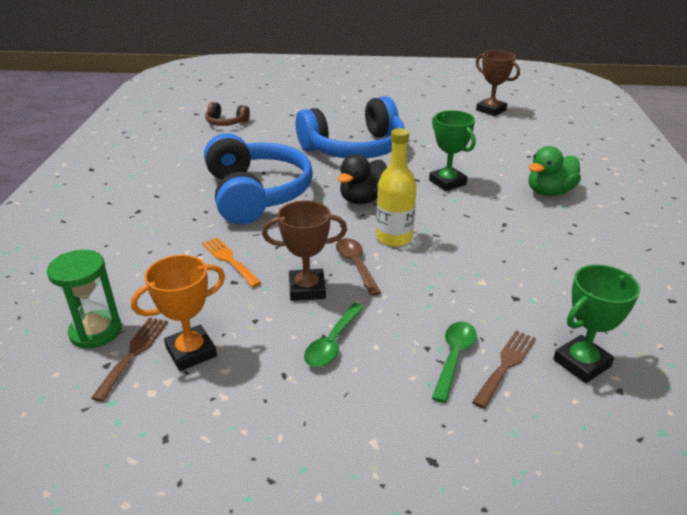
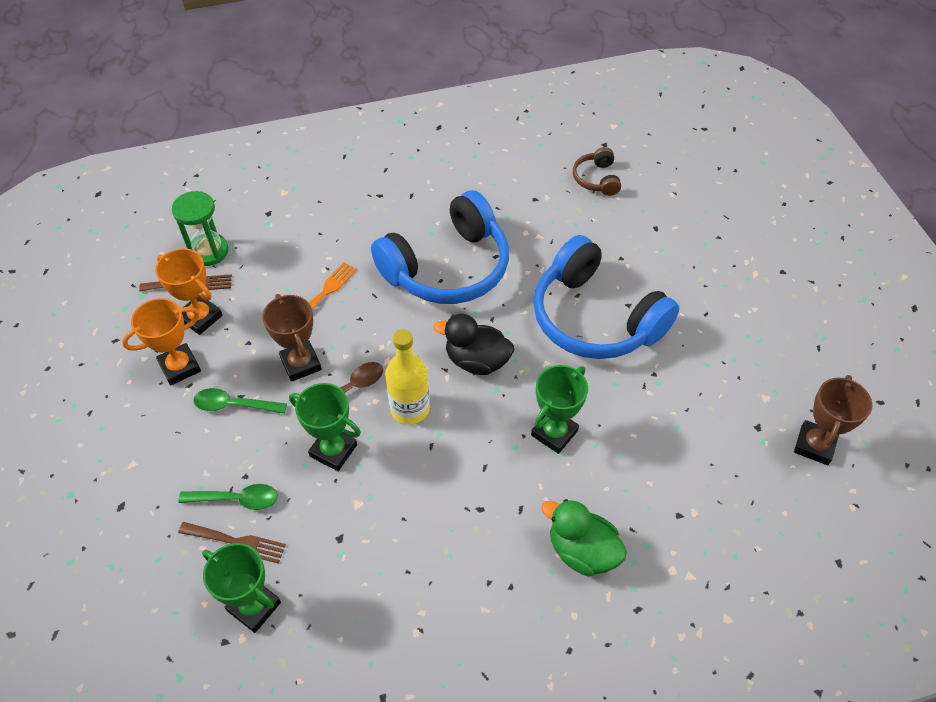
camera: 70 degrees right, 20 degrees up
(252, 379) = (180, 367): none -> orange trophy
(420, 286) = (333, 450): none -> green trophy

